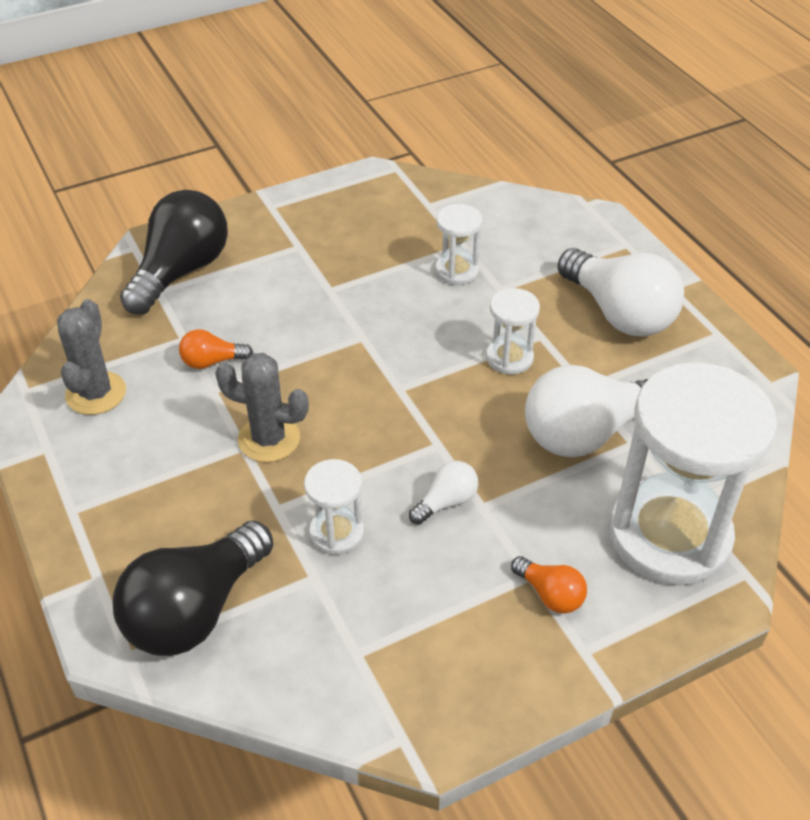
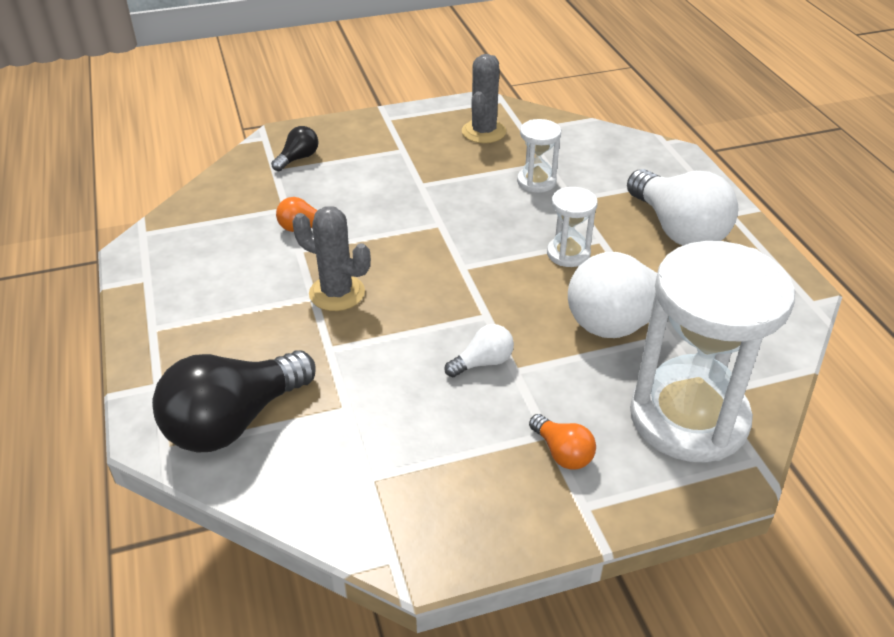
camera: 10 degrees right, 5 degrees down
(96, 393) = (200, 241): grey cactus -> grey cactus (483, 132)
(181, 271) = (298, 158): black light bulb -> black light bulb, size x0.47
(336, 533) = (376, 375): white hourglass -> none

